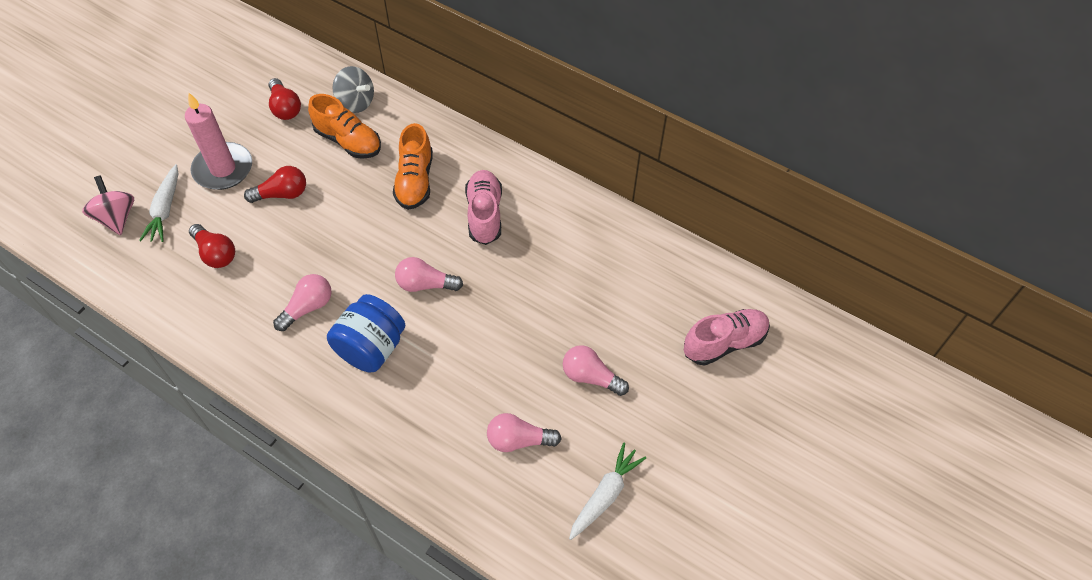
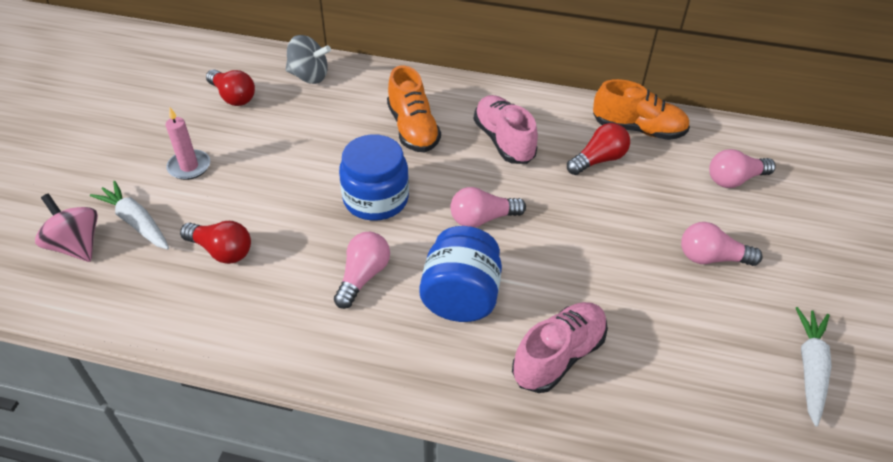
camera: 20 degrees left, 10 degrees down
(165, 209) = (136, 222): white carrot -> white carrot turned 150 degrees clockwise
(223, 169) = (189, 167): pink candle -> pink candle, size x0.59
(282, 194) = (272, 174): red light bulb -> red light bulb (598, 160)
(348, 141) = (320, 110): orange shoe -> orange shoe (638, 129)
(351, 241) = (376, 199): none -> blue jar
(518, 440) = (682, 342): pink light bulb -> pink light bulb (734, 179)
(724, 343) = (812, 191): pink shoe -> pink shoe (558, 356)

